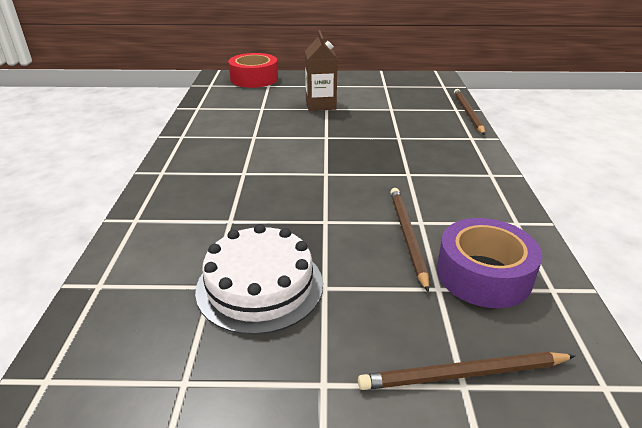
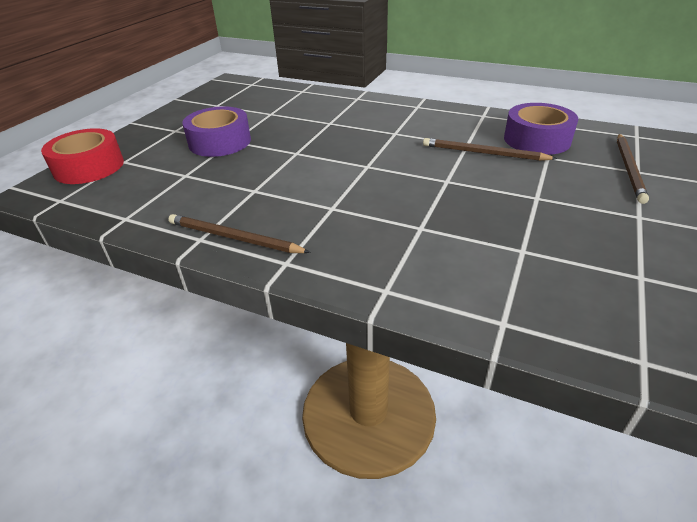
camera: 65 degrees left, 5 degrees up
(260, 286) = (528, 225): white cake -> none
(320, 105) = (220, 142): brown carton -> purple tape
(468, 113) = (314, 89): brown pencil -> brown pencil (234, 238)

